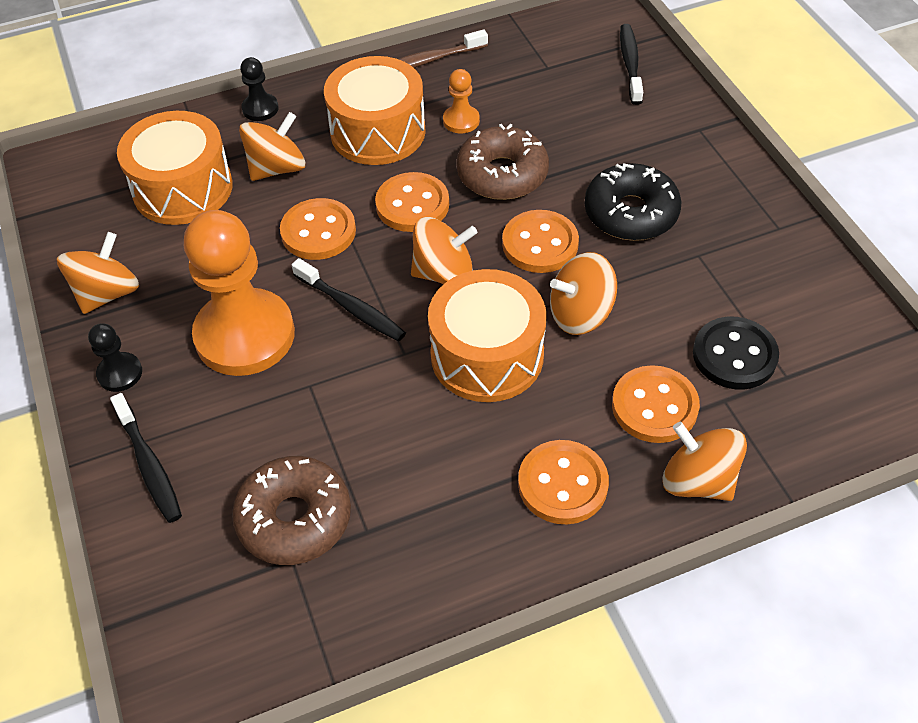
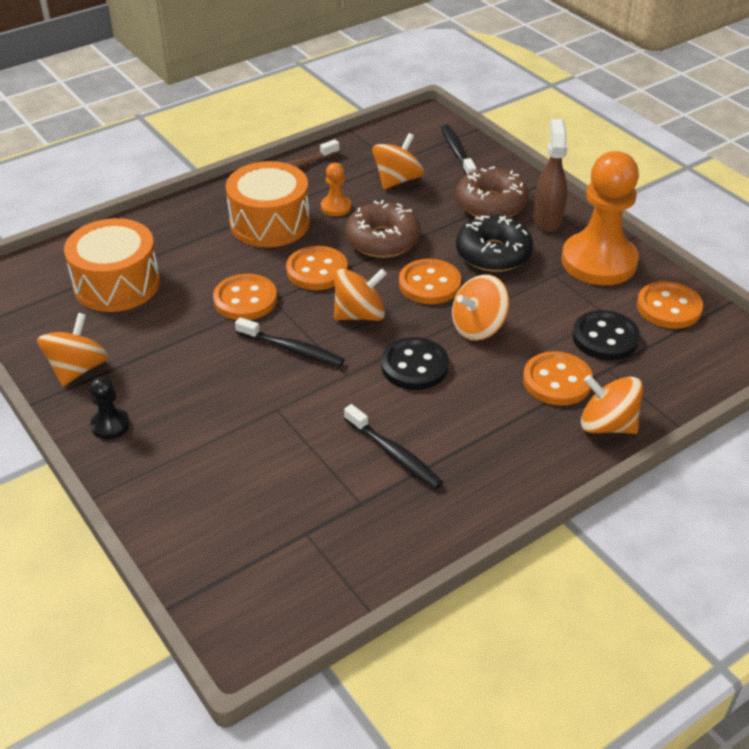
camera: 15 degrees left, 10 degrees down
(149, 465) = (160, 487): black toothbrush -> black toothbrush (394, 454)
(245, 335) = (209, 382): orange pawn -> orange pawn (599, 261)
(260, 109) = (164, 218): black pawn -> none
(277, 168) = (193, 259): orange spinning top -> orange spinning top (397, 180)
(294, 518) = (298, 504): brown donut -> brown donut (491, 204)
(487, 355) = (414, 366): orange drum -> black button
(562, 484) = (505, 444): orange button -> orange button (668, 307)
(713, 174) = (547, 219): none -> brown spray bottle

